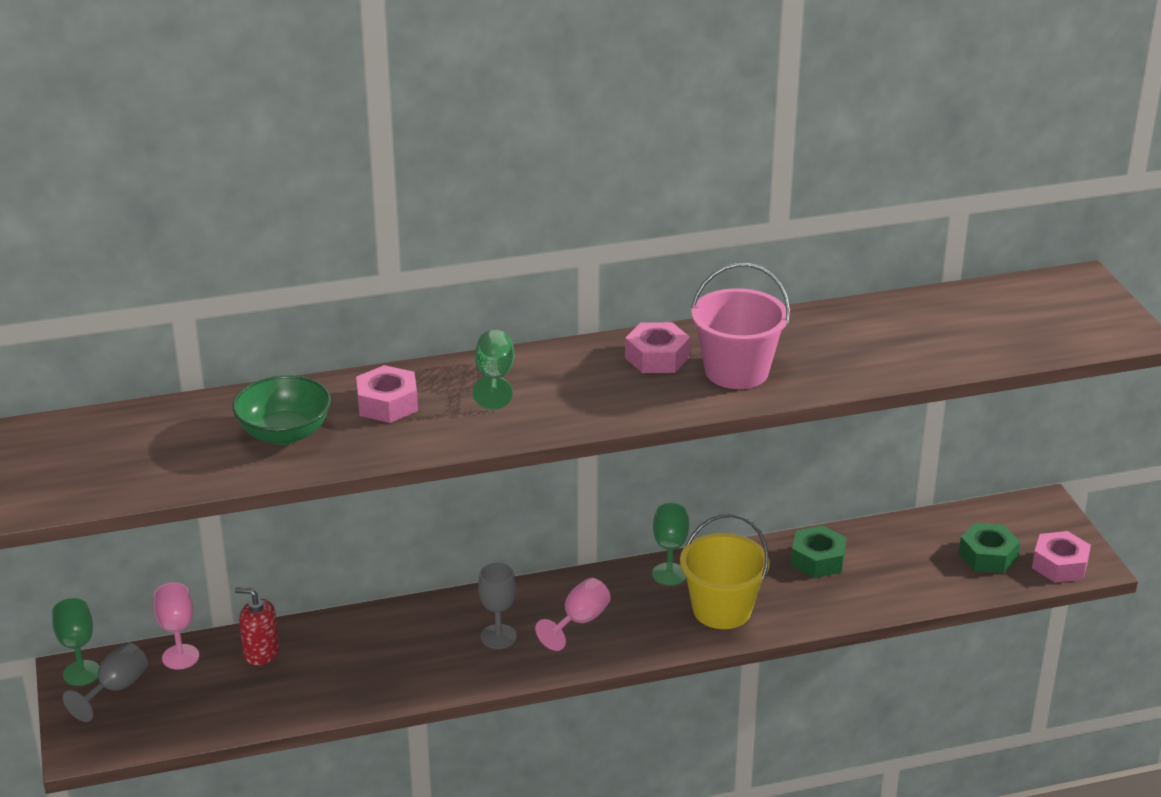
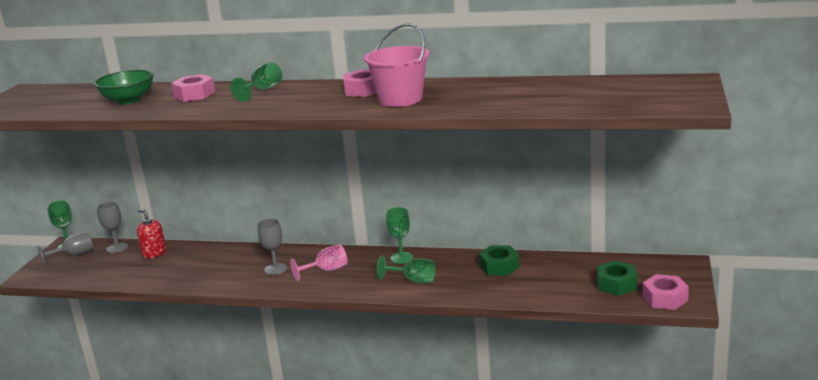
camera: 30 degrees right, 10 degrees down
(180, 657) = (117, 248): pink goblet -> grey goblet
(722, 610) = (413, 280): yellow bucket -> green goblet

